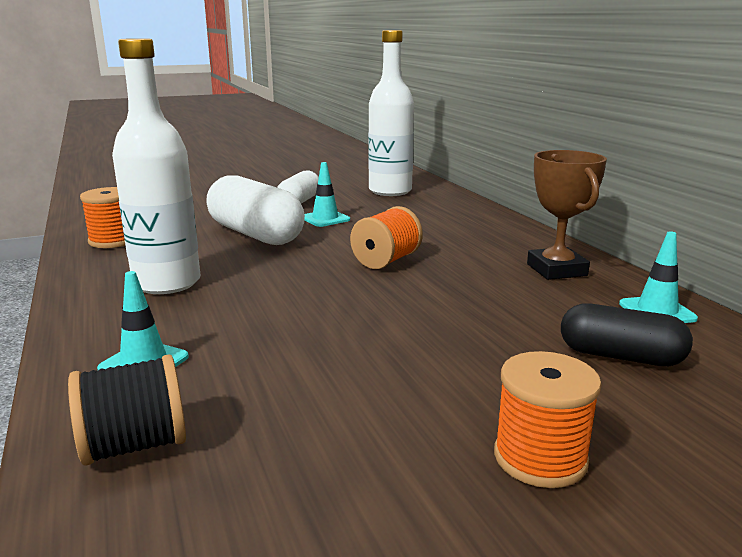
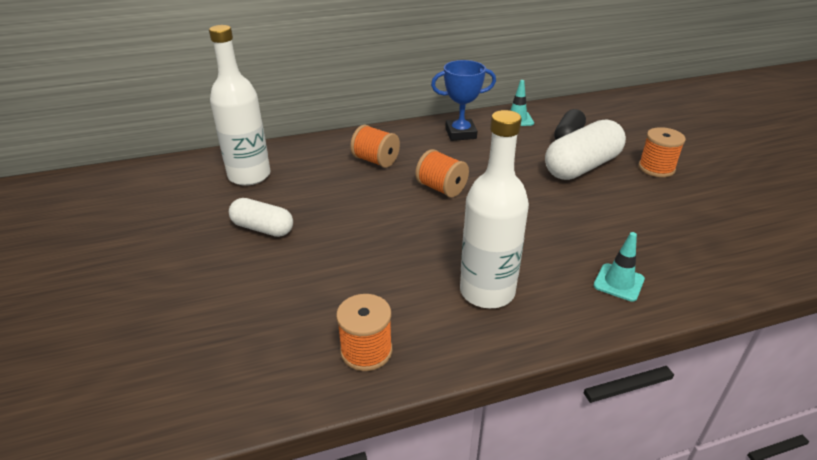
camera: 85 degrees left, 15 degrees up
(135, 445) = (698, 272): black spool -> none
(255, 234) = (366, 252): white capsule -> white capsule (582, 167)
(325, 219) = (329, 213): turquoise traffic cone -> none
(443, 230) = (375, 161): none -> orange spool
(556, 270) = (460, 133): brown trophy -> blue trophy

